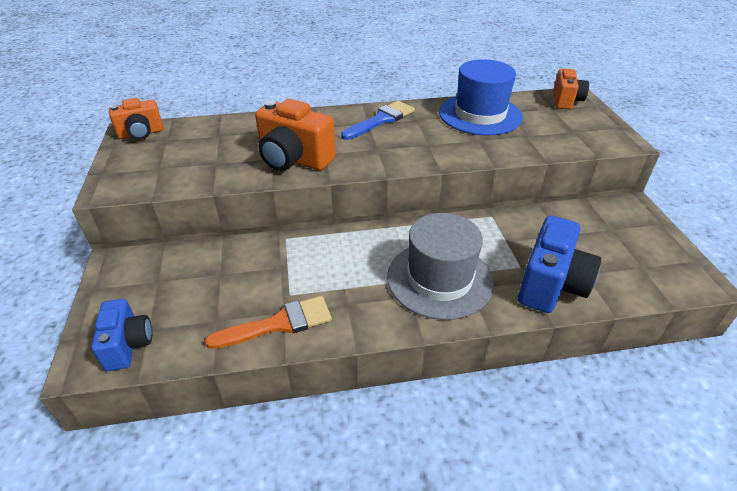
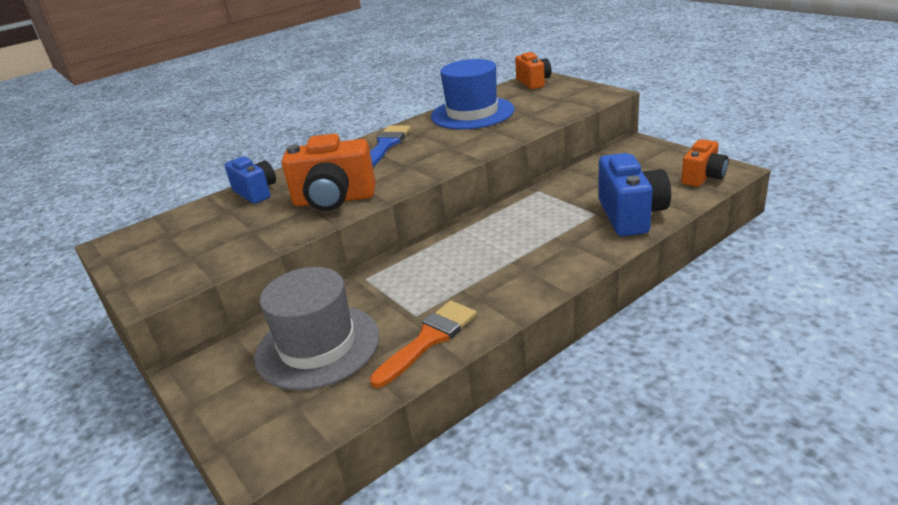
camera: 25 degrees left, 10 degrees down
(128, 345) = (288, 426): blue camera -> blue camera (256, 192)
(141, 134) = (130, 240): orange camera -> orange camera (703, 177)
(439, 279) = (539, 248): grey hat -> grey hat (317, 346)

